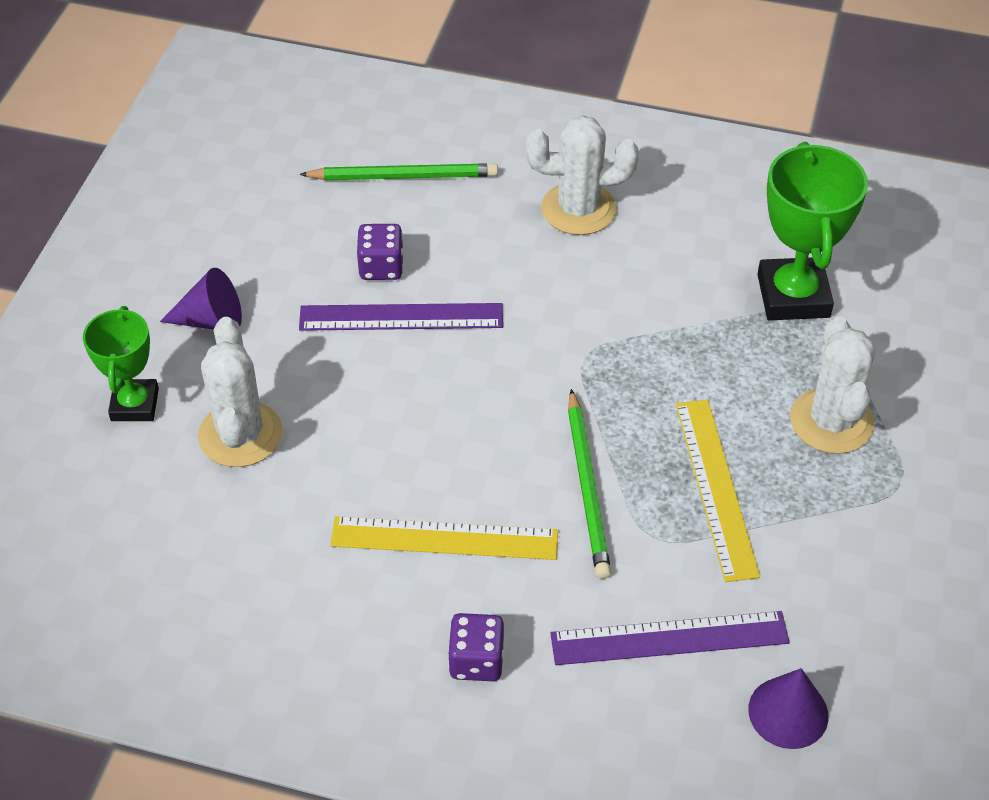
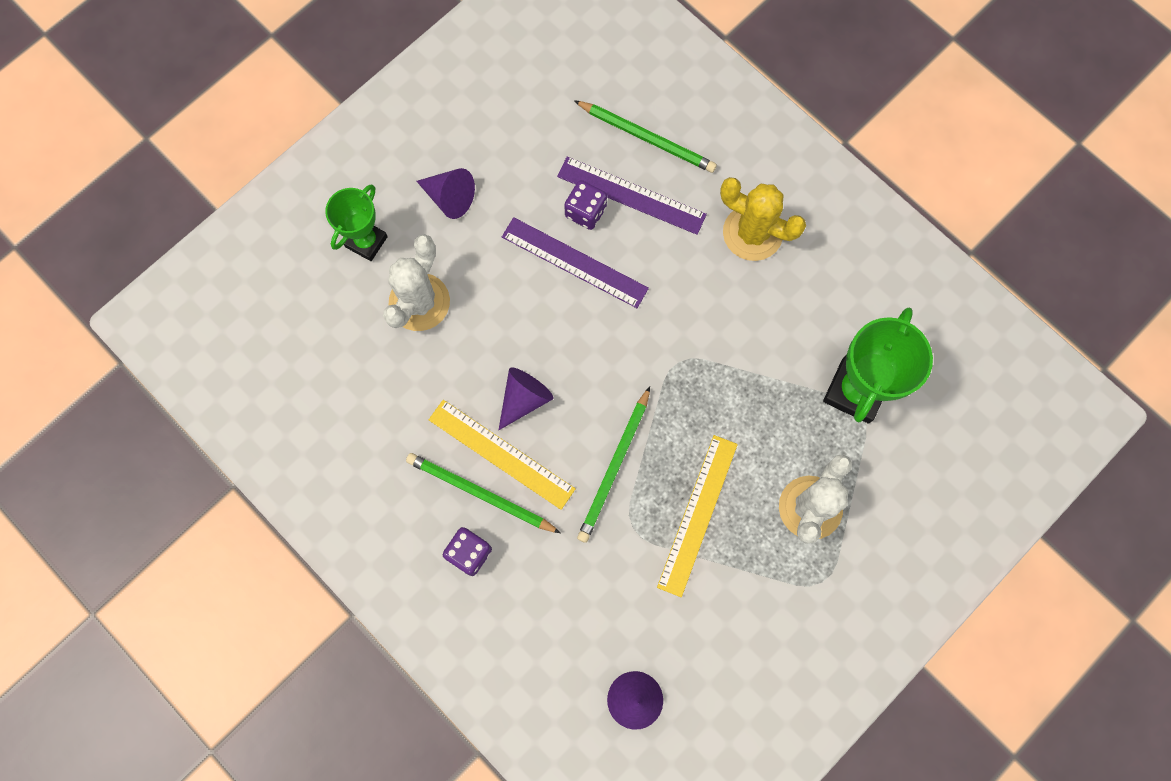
camera: 30 degrees right, 25 degrees up
(433, 471) = (524, 399): none -> purple cone
(447, 591) = (480, 494): none -> green pencil
(578, 209) = (752, 233): white cactus -> yellow cactus
(669, 638) = (596, 606): purple ruler -> purple ruler (631, 195)

